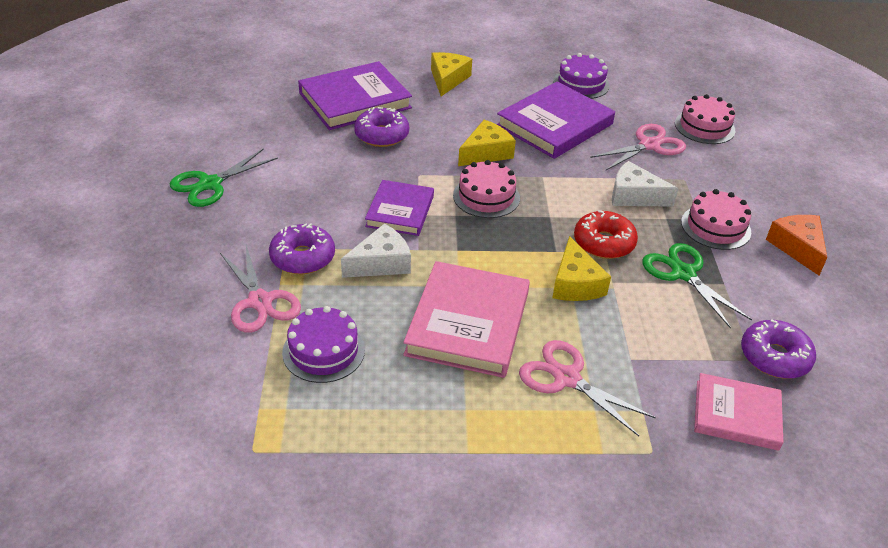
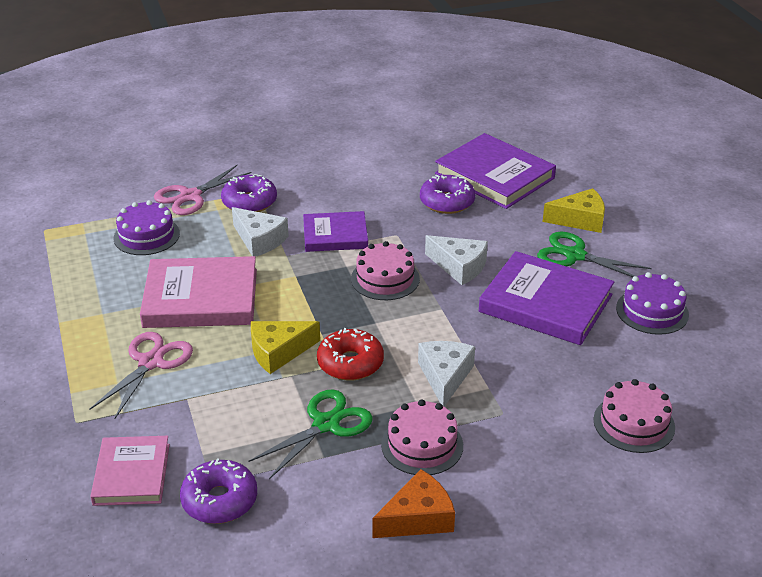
camera: 75 degrees right, 5 degrees down
(210, 184) = (320, 140): green scissors -> green scissors (575, 255)
(486, 153) = (459, 266): yellow cheese -> white cheese
(649, 145) = (555, 379): pink scissors -> none

